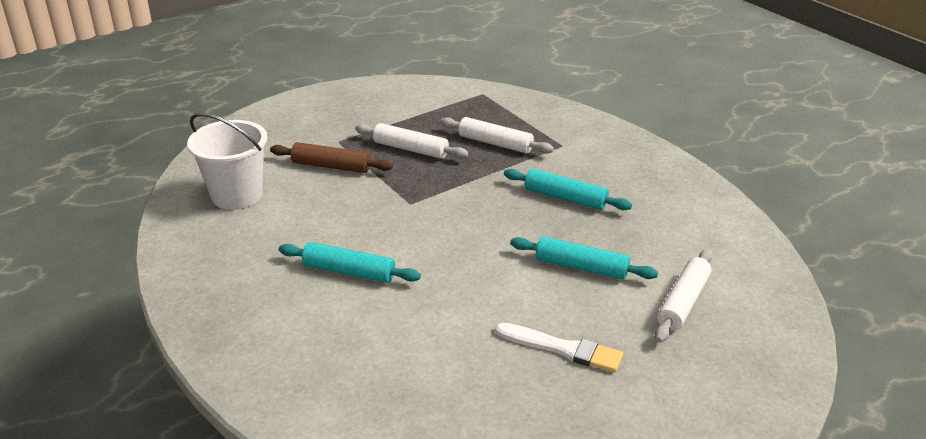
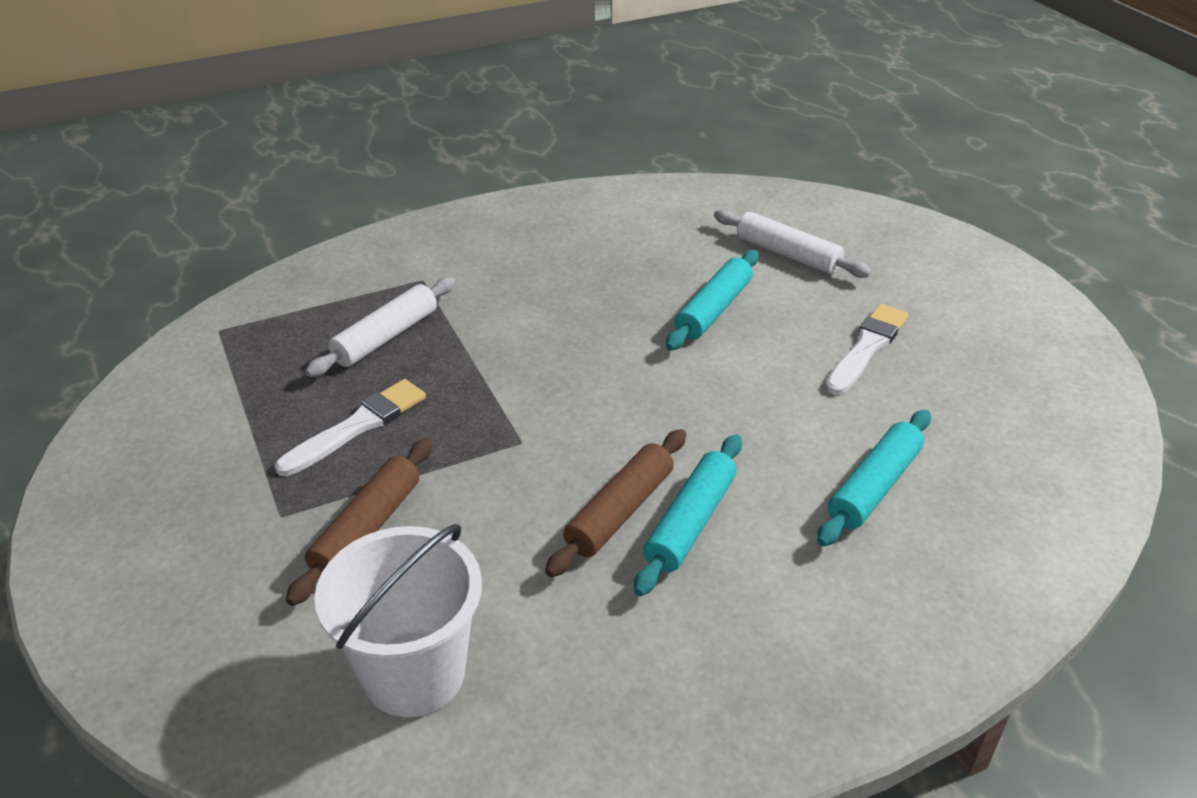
camera: 80 degrees left, 5 degrees up
(355, 244) = (619, 511): none -> brown rolling pin
(411, 149) = (357, 426): white rolling pin -> white brush
(565, 198) = (558, 298): turquoise rolling pin -> turquoise rolling pin (874, 487)

